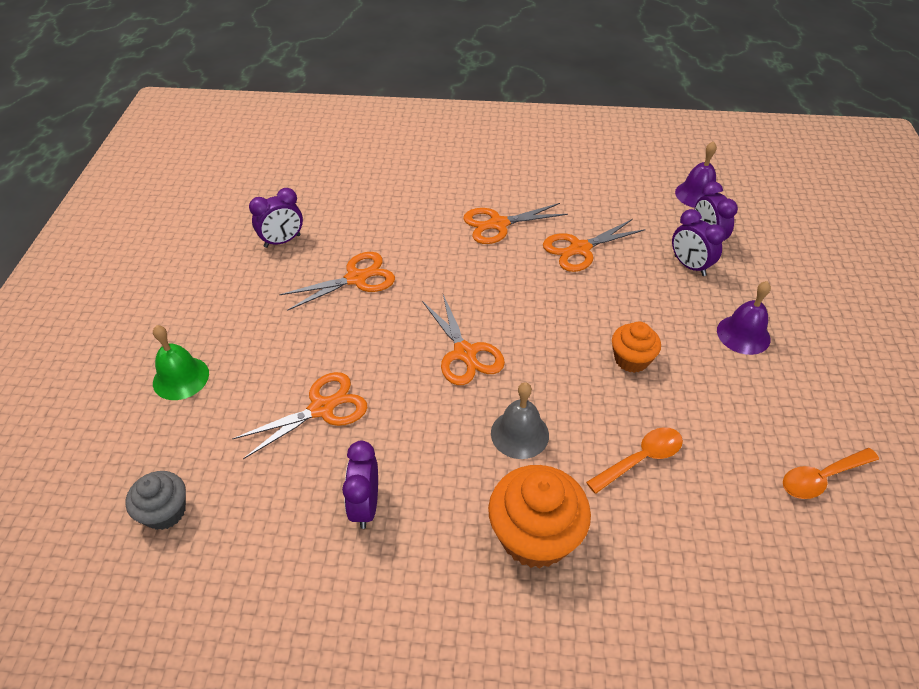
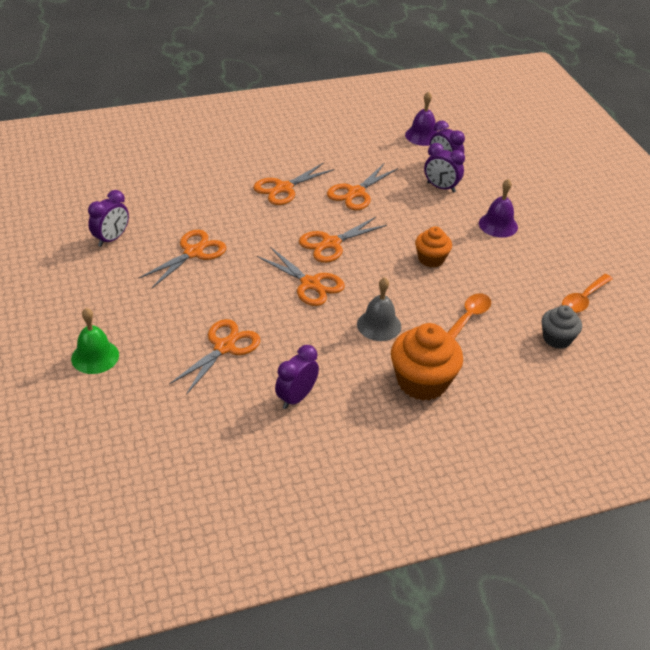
camera: 25 degrees left, 5 degrees down
(165, 512) = (148, 444): grey cupcake -> grey cupcake (557, 338)
(365, 506) = (296, 398): purple clock -> purple clock turned 60 degrees clockwise
(517, 306) = (331, 243): none -> orange scissors

